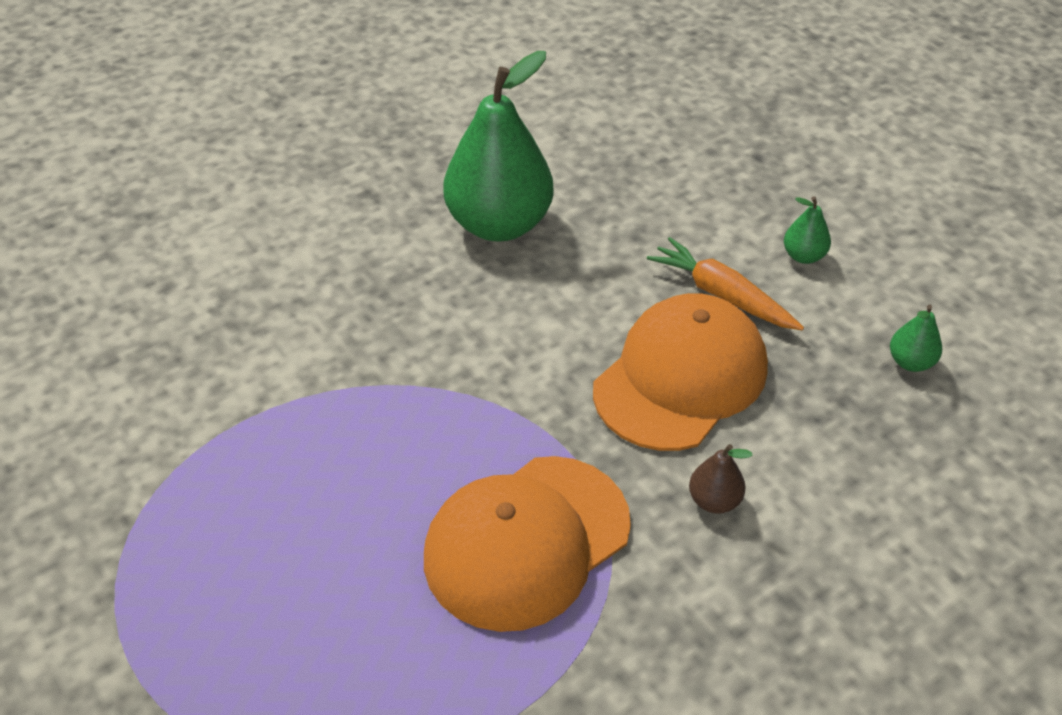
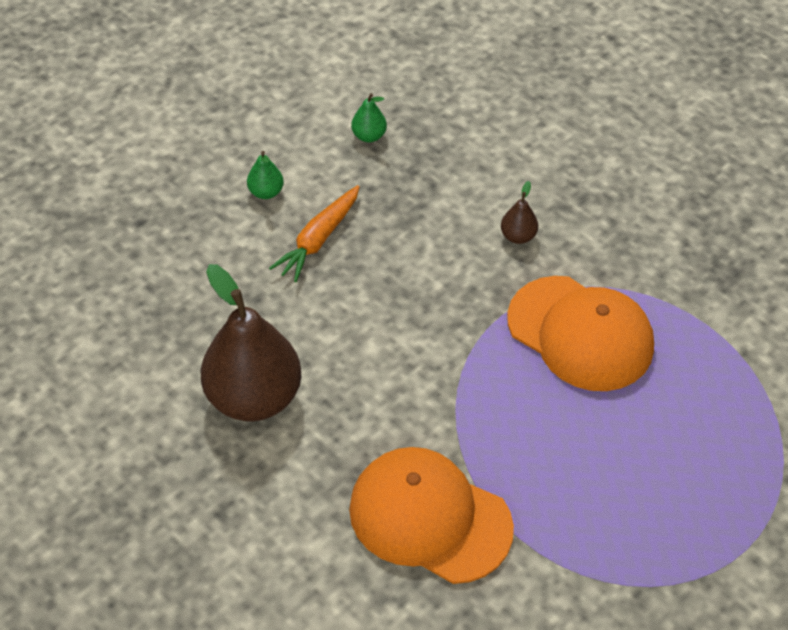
camera: 100 degrees left, 5 degrees up
(499, 224) = (254, 398): green pear -> brown pear
(680, 378) = (411, 260): orange cap -> orange cap (429, 518)

